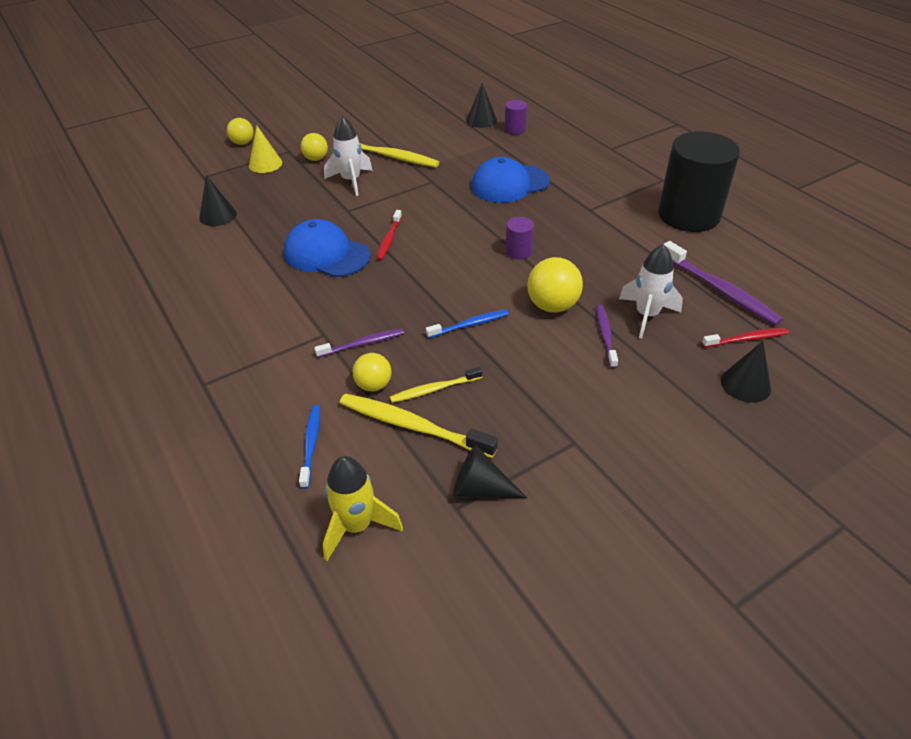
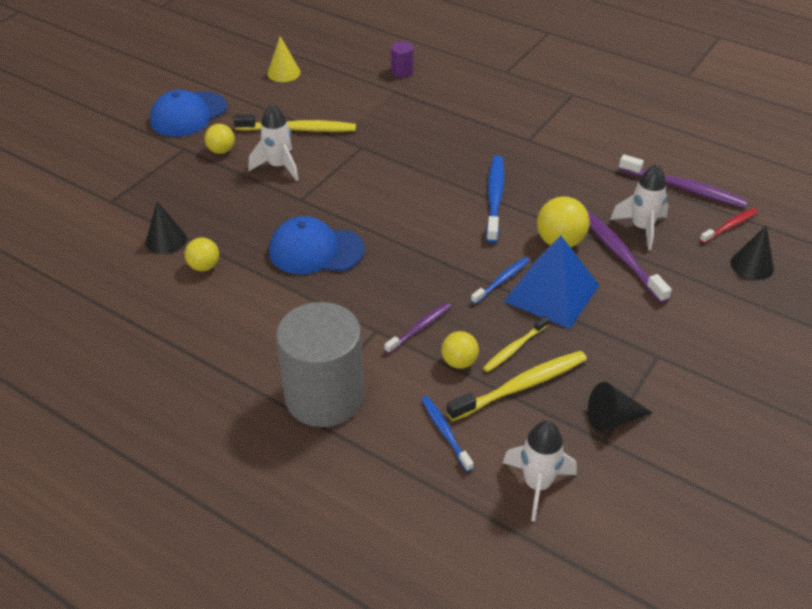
camera: 25 degrees left, 0 degrees up
(234, 377) = (324, 396): none -> grey cylinder
(243, 143) = (123, 151): yellow ball -> yellow ball (204, 266)
(265, 164) = (170, 170): yellow cone -> yellow cone (284, 73)
(357, 526) = (537, 484): yellow rocket -> white rocket
(389, 239) = (365, 218): red toothbrush -> none
(413, 426) = (520, 386): yellow toothbrush -> yellow toothbrush turned 150 degrees clockwise
(481, 120) = (361, 68): black cone -> none
(509, 350) = (551, 293): none -> blue pyramid
(510, 184) = (438, 131): blue cap -> blue cap (188, 114)
(518, 251) = (494, 198): purple cylinder -> blue toothbrush
(605, 335) = (621, 256): purple toothbrush -> purple toothbrush, size x1.69
(688, 215) = (616, 124): black cylinder -> none

